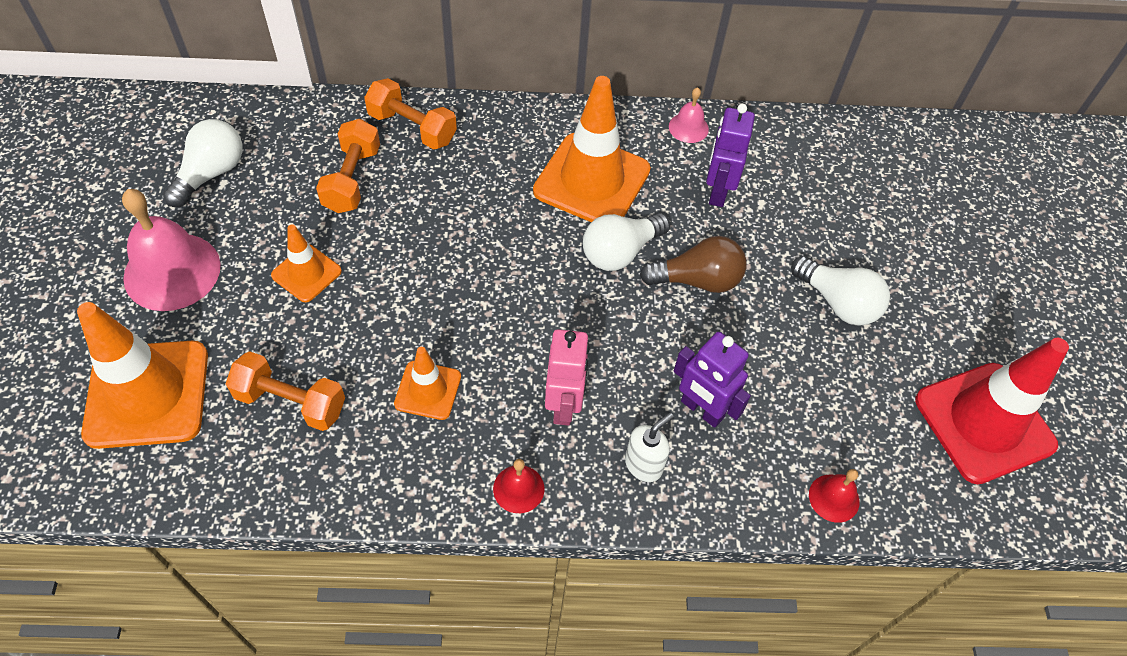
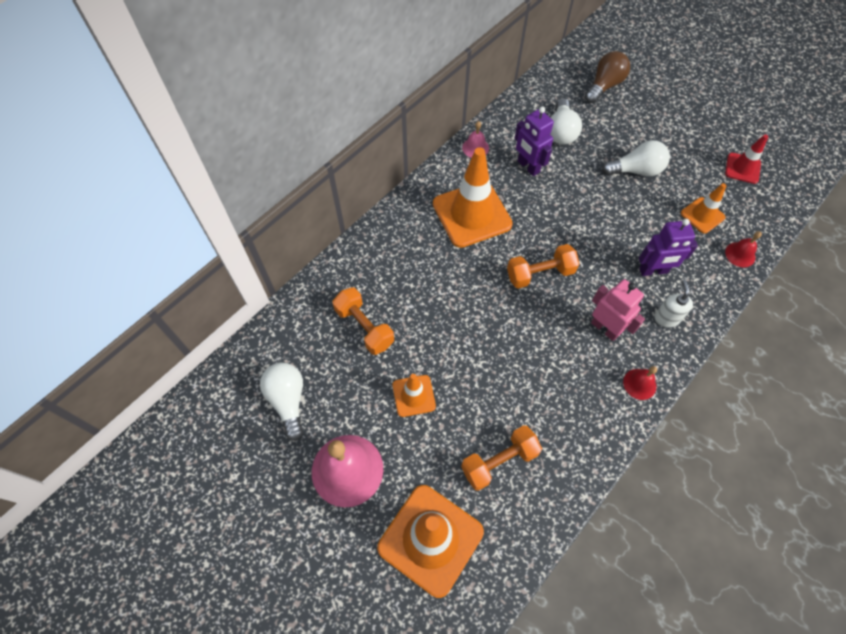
camera: 45 degrees left, 5 degrees up
(412, 128) = (354, 271): orange dumbbell -> orange dumbbell (540, 274)
(428, 390) = (546, 386): orange traffic cone -> orange traffic cone (702, 215)
(620, 252) = (530, 235): white light bulb -> white light bulb (561, 132)
(697, 280) = (575, 216): brown light bulb -> brown light bulb (604, 86)
(984, 422) = (742, 168): red traffic cone -> red traffic cone, size x0.52

